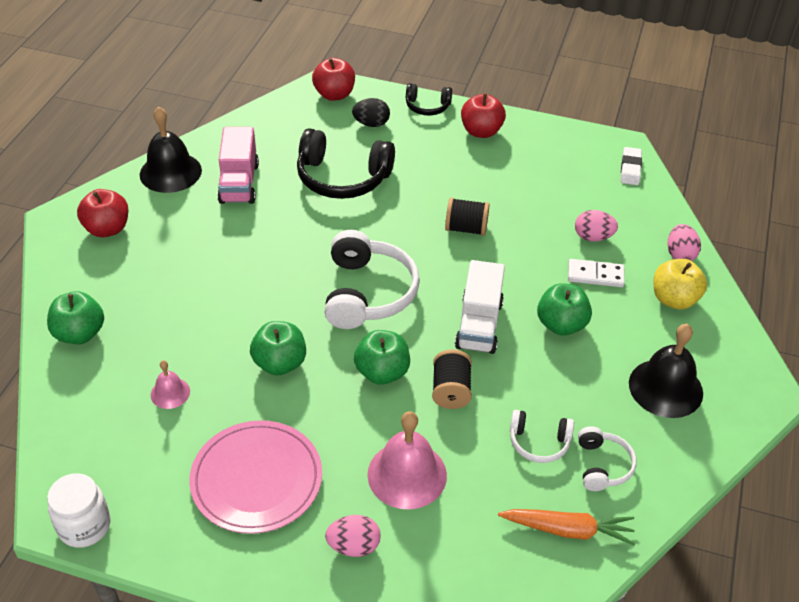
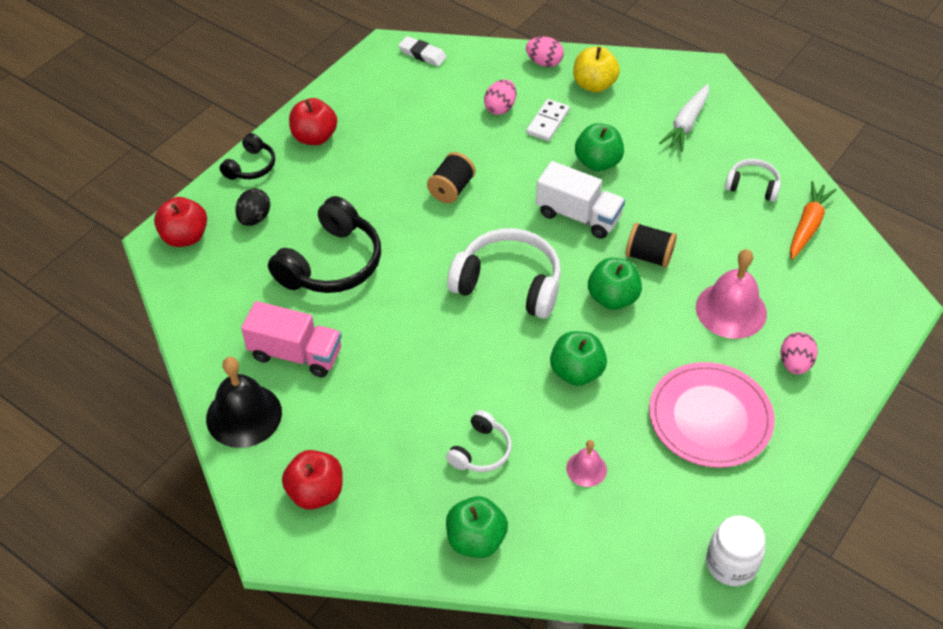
camera: 70 degrees left, 5 degrees up
(539, 442) = (720, 216): white headphones -> white headphones (480, 451)
(665, 388) = (686, 123): black bell -> white carrot

